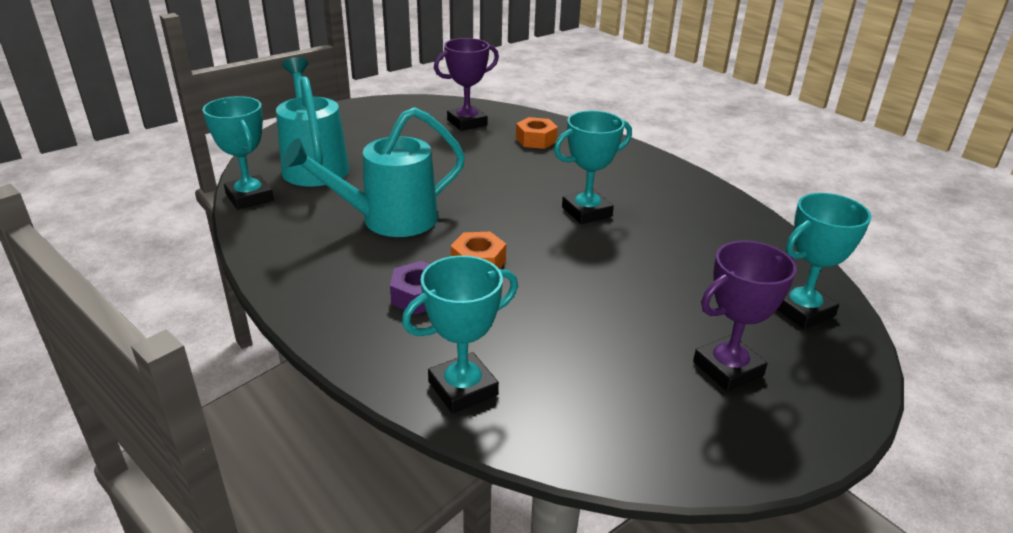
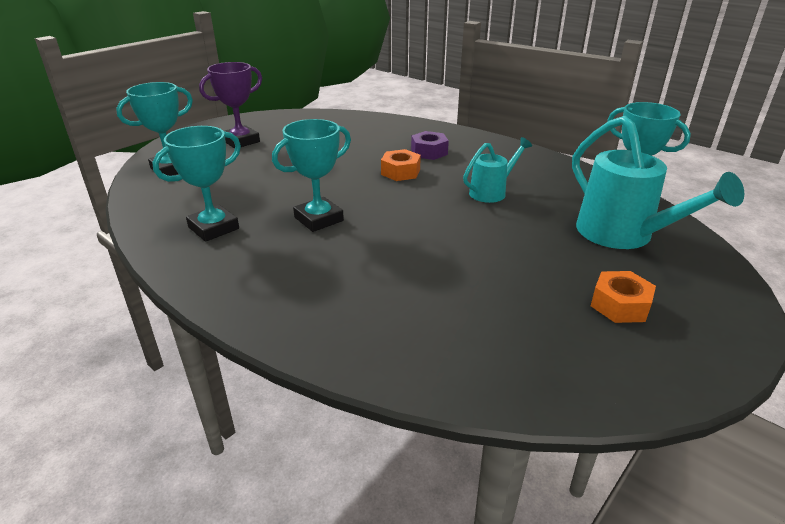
camera: 170 degrees right, 0 degrees up
(388, 220) = (492, 192): turquoise watering can -> turquoise watering can, size x0.56
(463, 388) = (382, 124): turquoise trophy -> turquoise trophy (213, 228)
(467, 122) = (514, 342): purple trophy -> none
(536, 140) = (393, 317): orange nut -> orange nut (620, 305)

